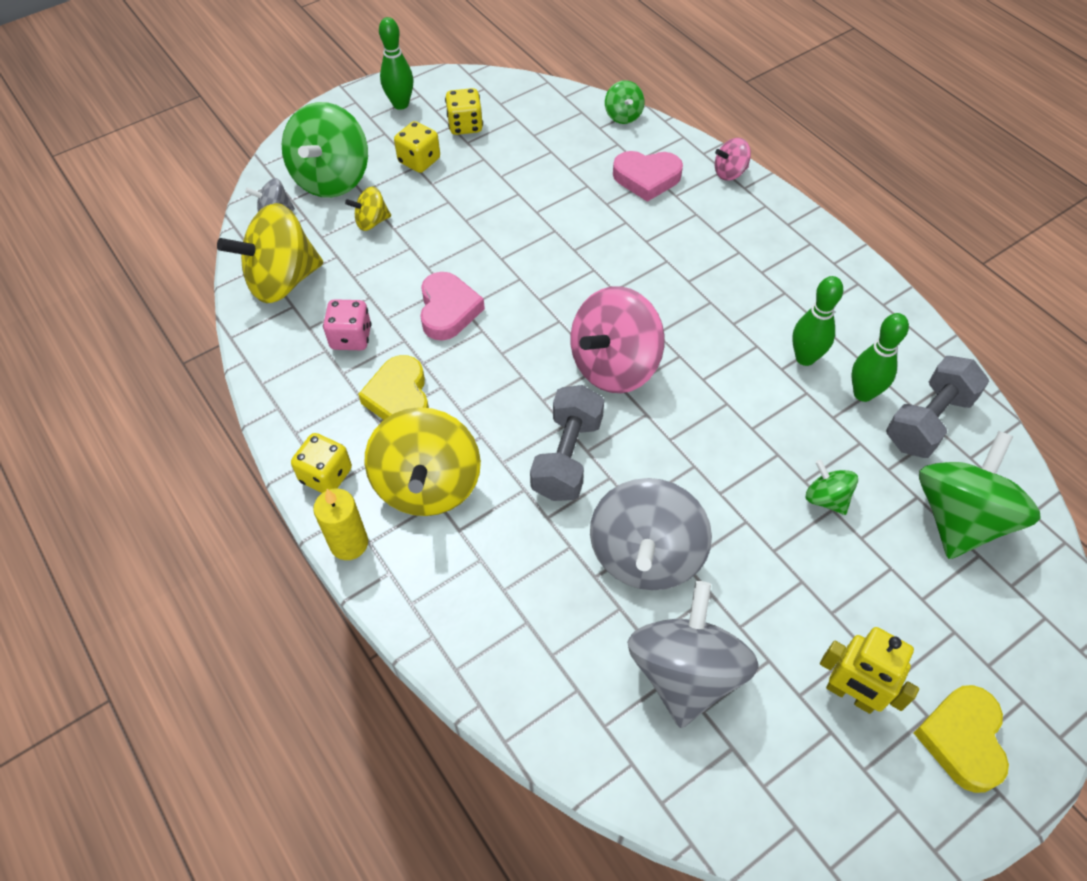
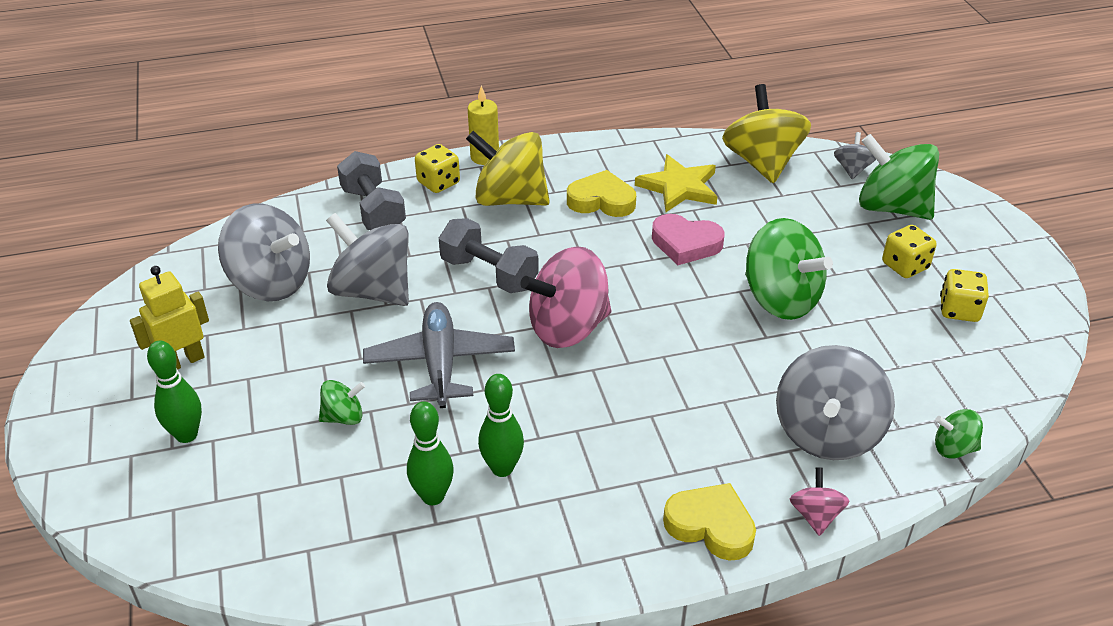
camera: 110 degrees right, 15 degrees down
(326, 475) = (548, 156): yellow dice -> yellow dice (438, 183)
(351, 338) = (679, 187): pink dice -> yellow star
(371, 222) = (820, 221): yellow spinning top -> none
(400, 104) = (1007, 271): green bowling pin -> green bowling pin (186, 435)
(614, 365) = (568, 328): pink spinning top -> pink spinning top turned 90 degrees counterclockwise
(646, 178) = (827, 433): pink heart -> grey spinning top
(715, 449) = (440, 363): none -> grey plane
(928, 421) = (369, 535): grey dumbbell -> grey dumbbell (373, 210)
(959, 518) = (257, 504): green spinning top -> green spinning top (780, 299)
(962, 739) = (100, 409): yellow heart -> yellow heart (711, 526)

